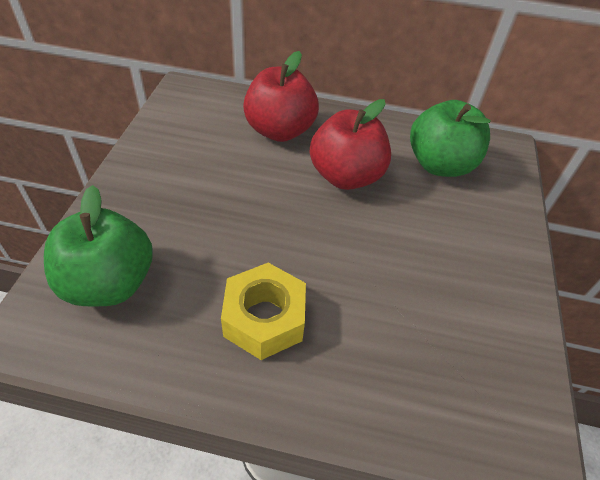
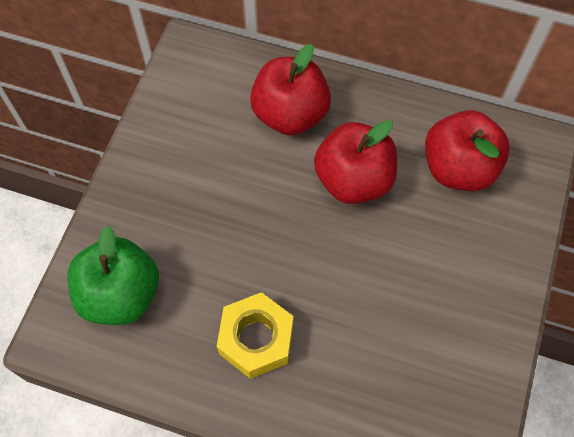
camera: 10 degrees right, 15 degrees up
(440, 165) = (458, 168): green apple -> red apple

